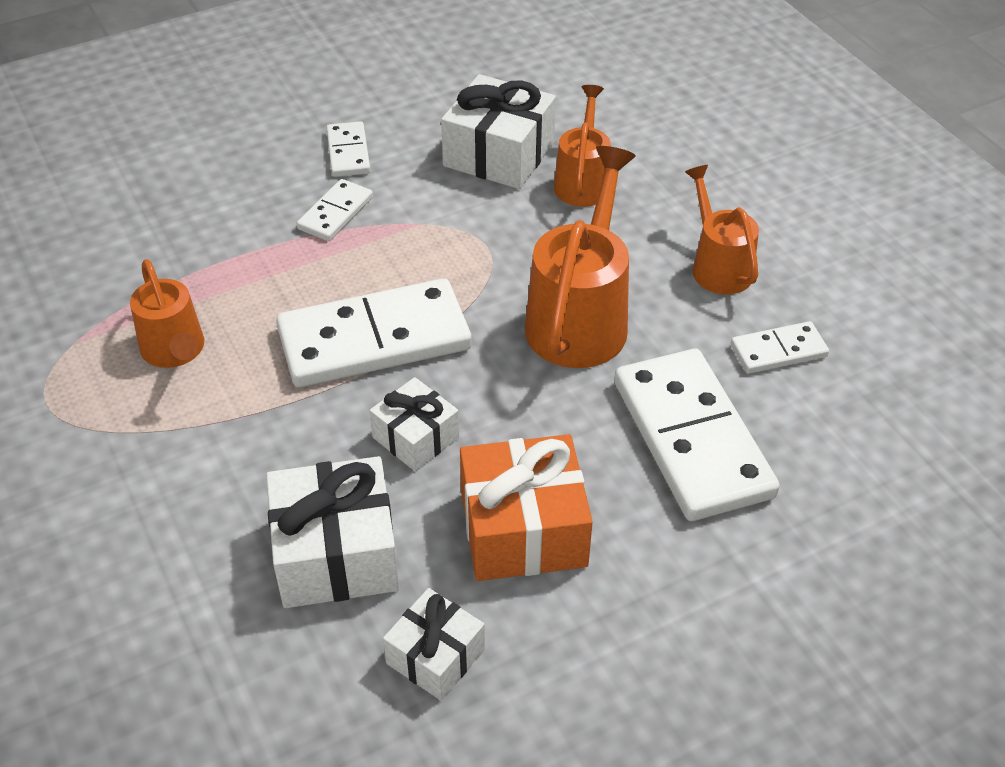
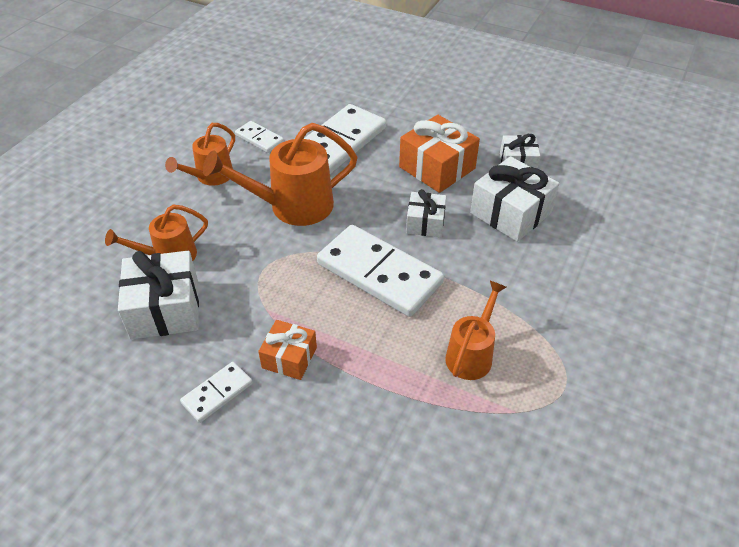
camera: 125 degrees left, 0 degrees up
(335, 213) = (289, 358): white domino -> orange gift

